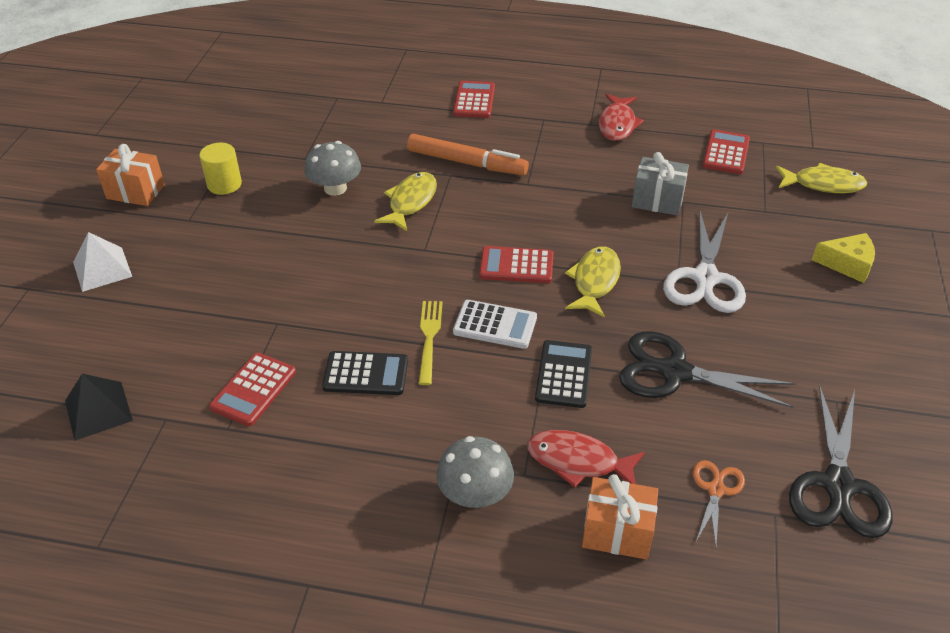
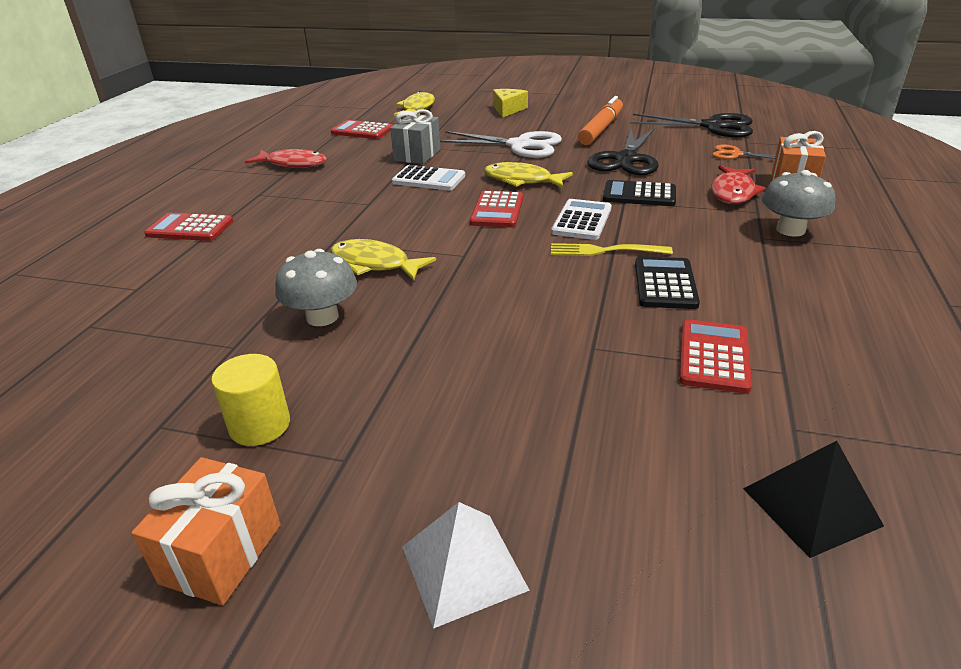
camera: 85 degrees left, 10 degrees down
(253, 390) = (713, 356): red calculator -> red calculator turned 105 degrees counterclockwise
(466, 162) = (314, 233): orange marker -> orange marker (601, 129)
(590, 215) = (429, 179): none -> white calculator

